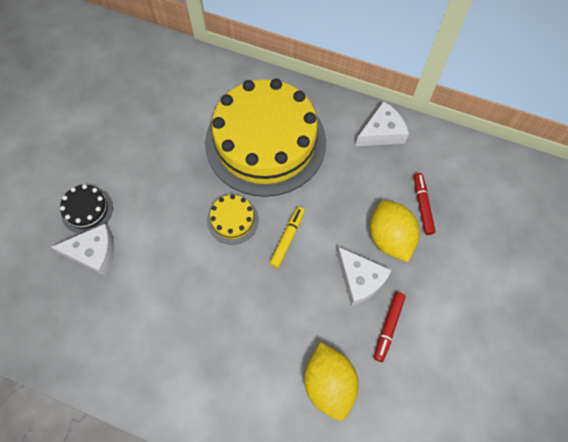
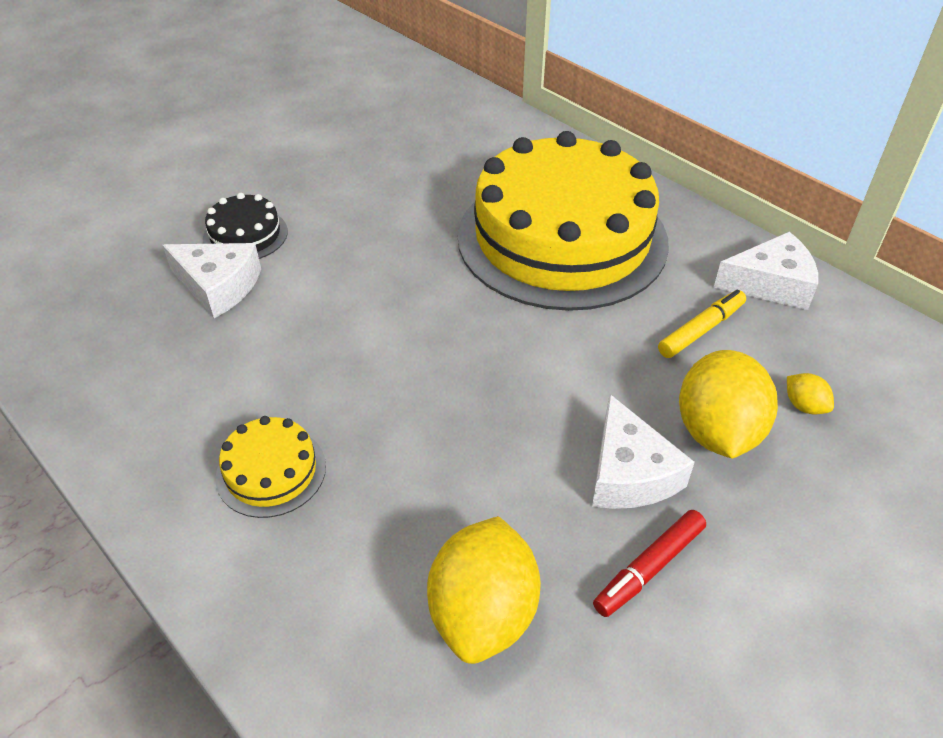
camera: 25 degrees right, 20 degrees down
(233, 220) = (452, 315): yellow cake -> yellow cake (271, 471)
(287, 239) = (528, 369): yellow marker -> yellow marker (701, 330)
(422, 205) = (804, 406): red marker -> yellow lemon

